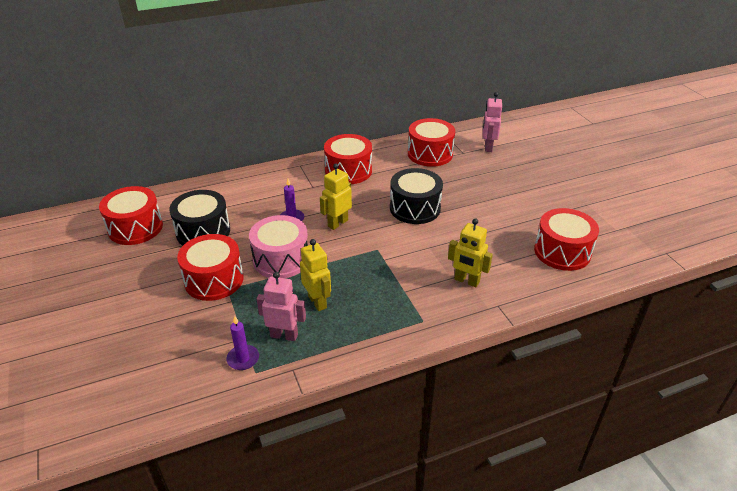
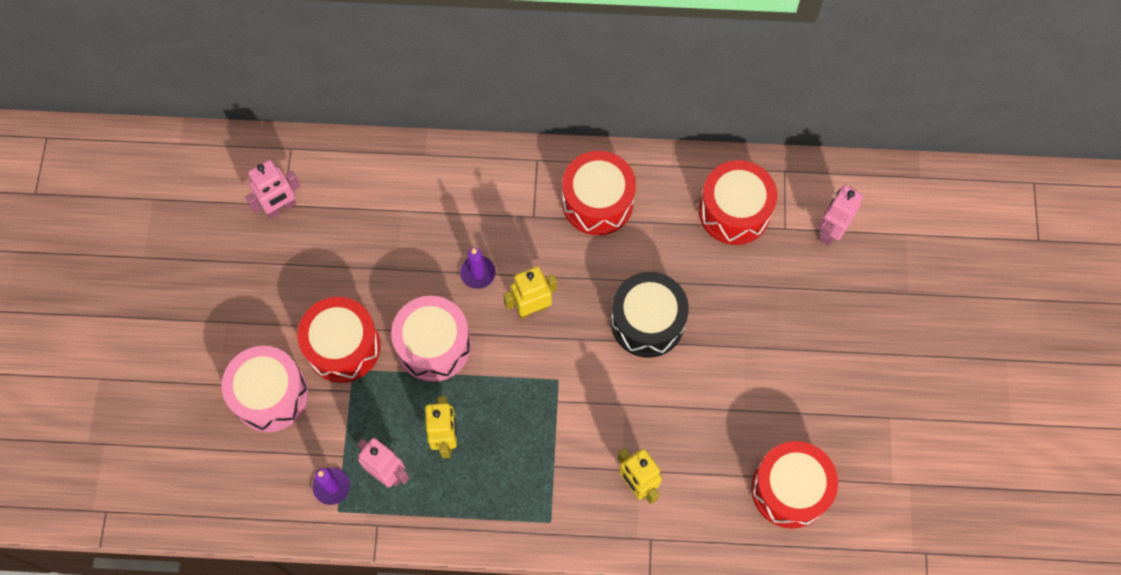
camera: 25 degrees right, 30 degrees up
(135, 228) = (281, 207): red drum -> pink robot
(167, 323) = (270, 395): none -> pink drum
(203, 231) = (359, 251): black drum -> none

